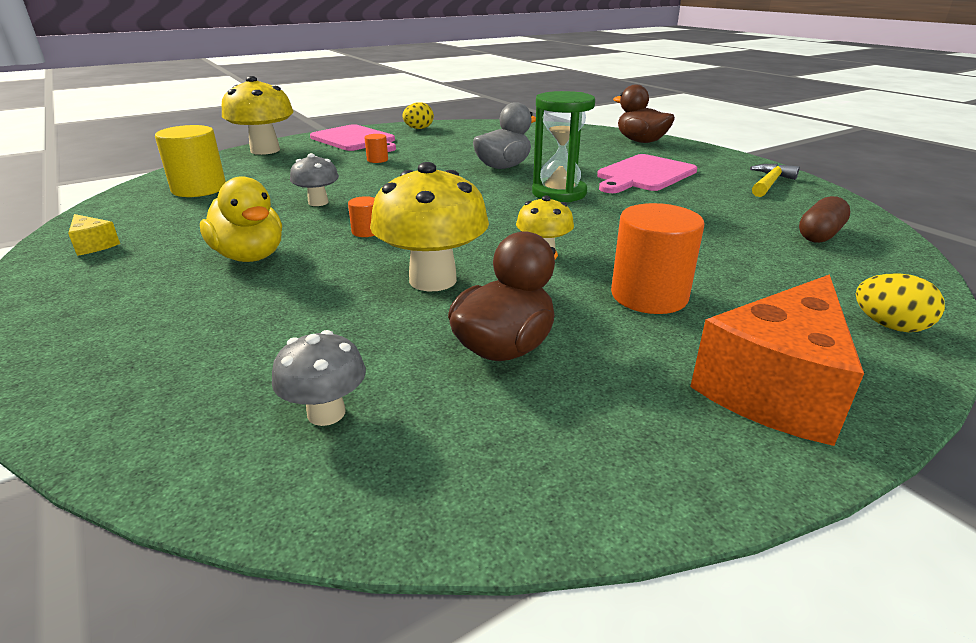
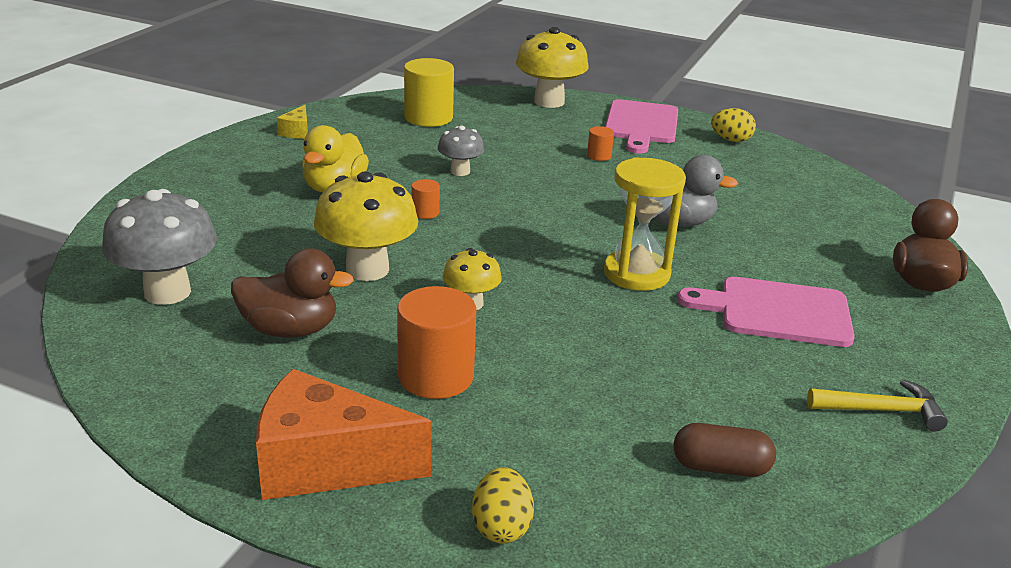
camera: 55 degrees right, 0 degrees up
(326, 413) = (167, 292): grey mushroom -> grey mushroom, size x1.82
(559, 193) = (636, 274): green hourglass -> yellow hourglass

